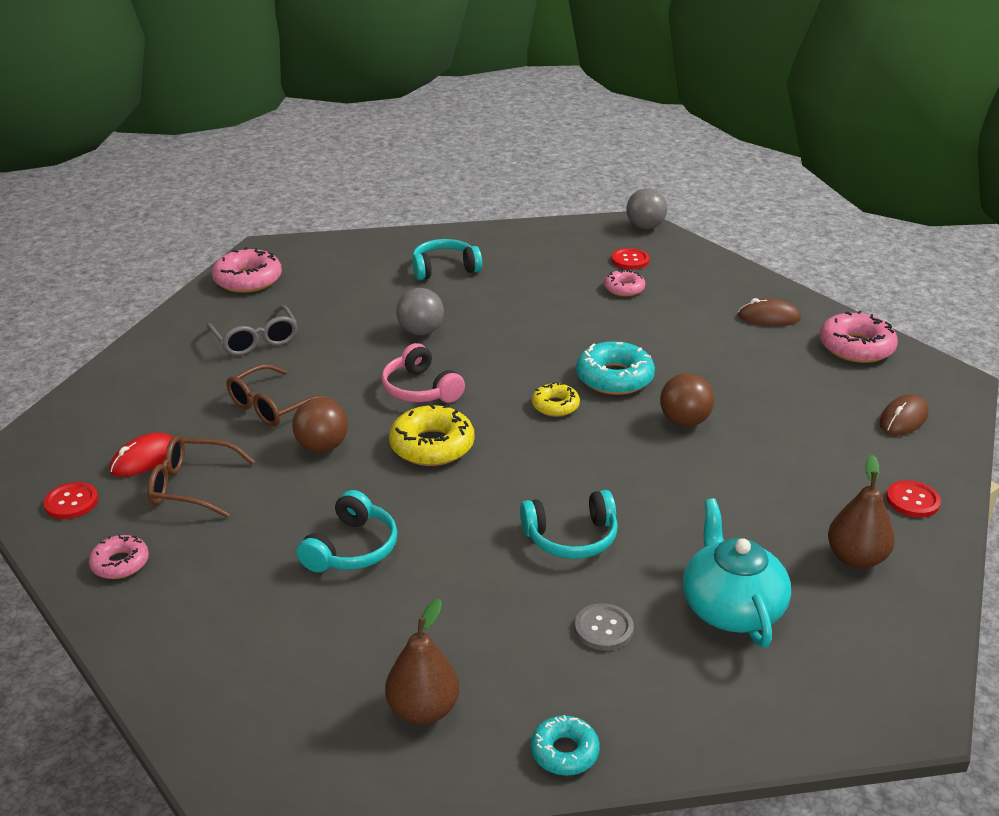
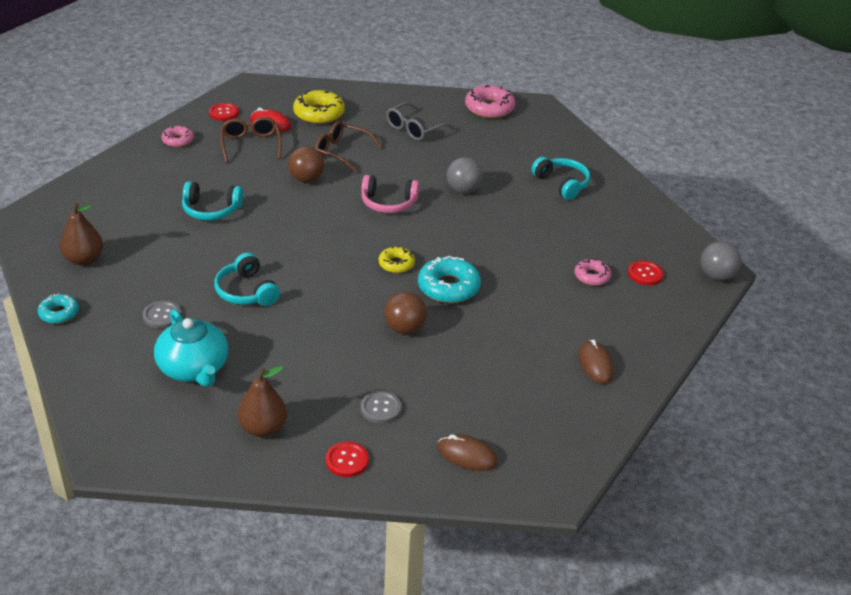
camera: 70 degrees right, 5 degrees up
(420, 389) = (388, 203): pink headphones -> pink headphones turned 120 degrees counterclockwise
(432, 446) = (325, 220): yellow donut -> yellow donut (319, 114)
(731, 607) = (194, 368): turquoise teapot -> turquoise teapot turned 90 degrees clockwise
(825, 462) = (380, 408): none -> grey button
(856, 347) = (575, 423): pink donut -> none

